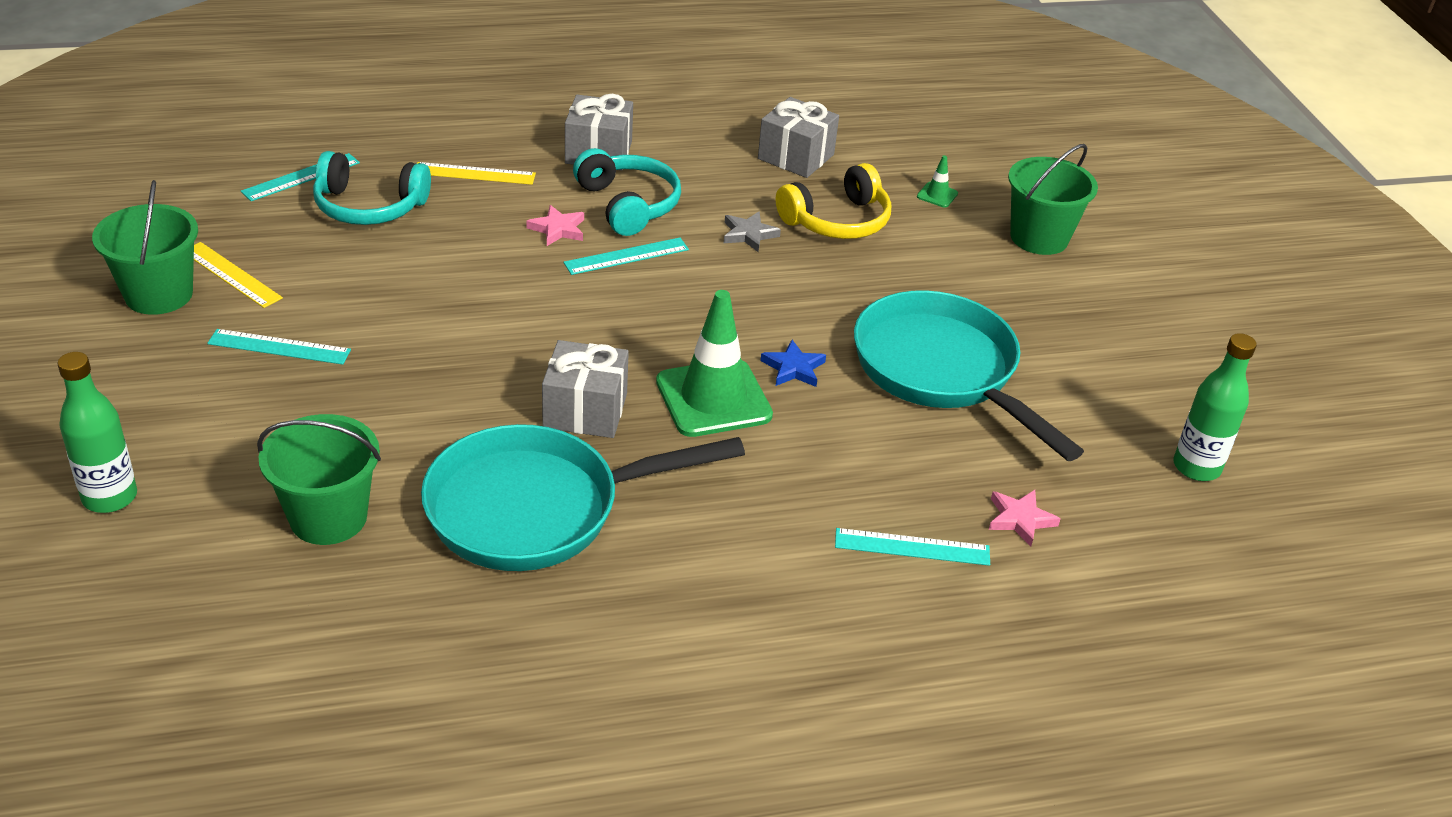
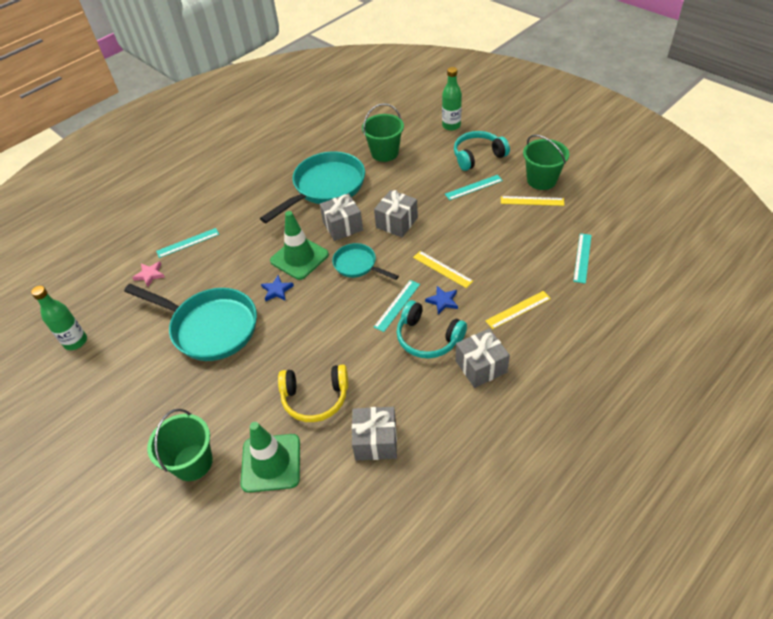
camera: 155 degrees right, 10 degrees up
(369, 207) = (533, 261): turquoise headphones -> turquoise headphones (478, 156)
(487, 364) = (396, 222): none -> grey gift
(505, 263) = (442, 269): none -> yellow ruler
(558, 229) = (443, 301): pink star -> blue star
(627, 335) = (357, 265): none -> turquoise pan
(749, 234) = (353, 357): grey star -> none
(837, 221) = (315, 398): yellow headphones -> yellow headphones turned 120 degrees counterclockwise
(937, 195) = (271, 463): green traffic cone -> green traffic cone, size x2.41

